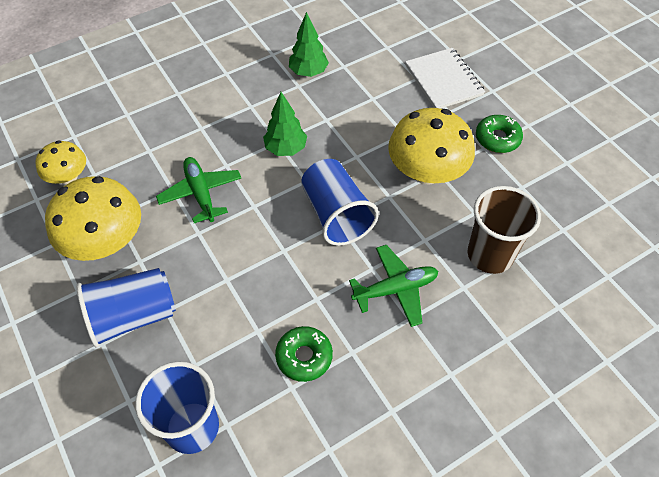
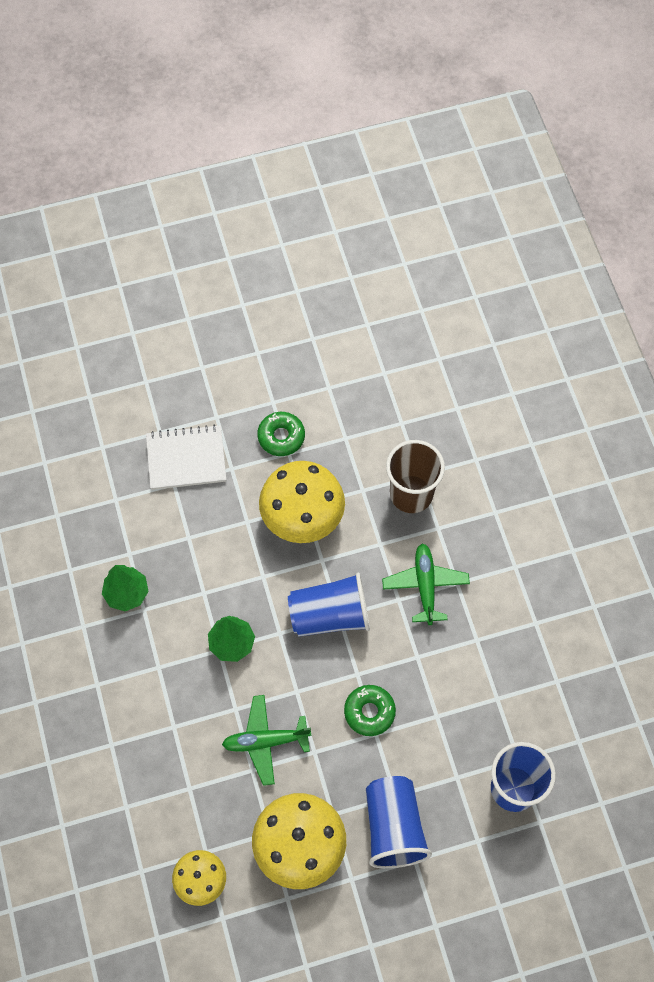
camera: 75 degrees left, 10 degrees up
(304, 357) = (471, 681): green donut -> green donut (369, 712)

